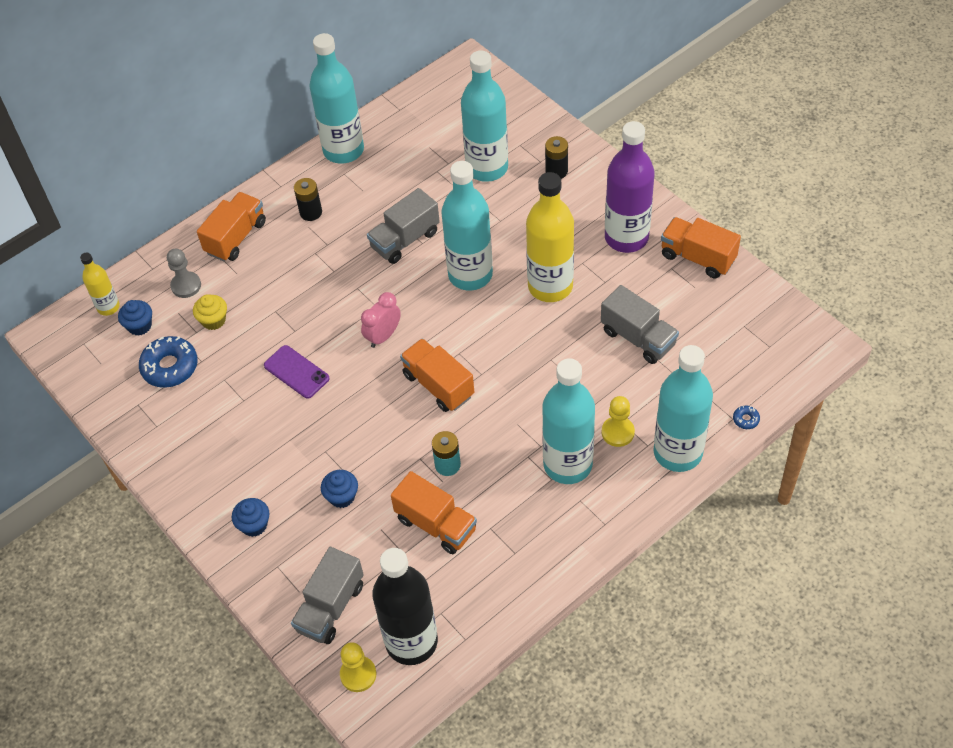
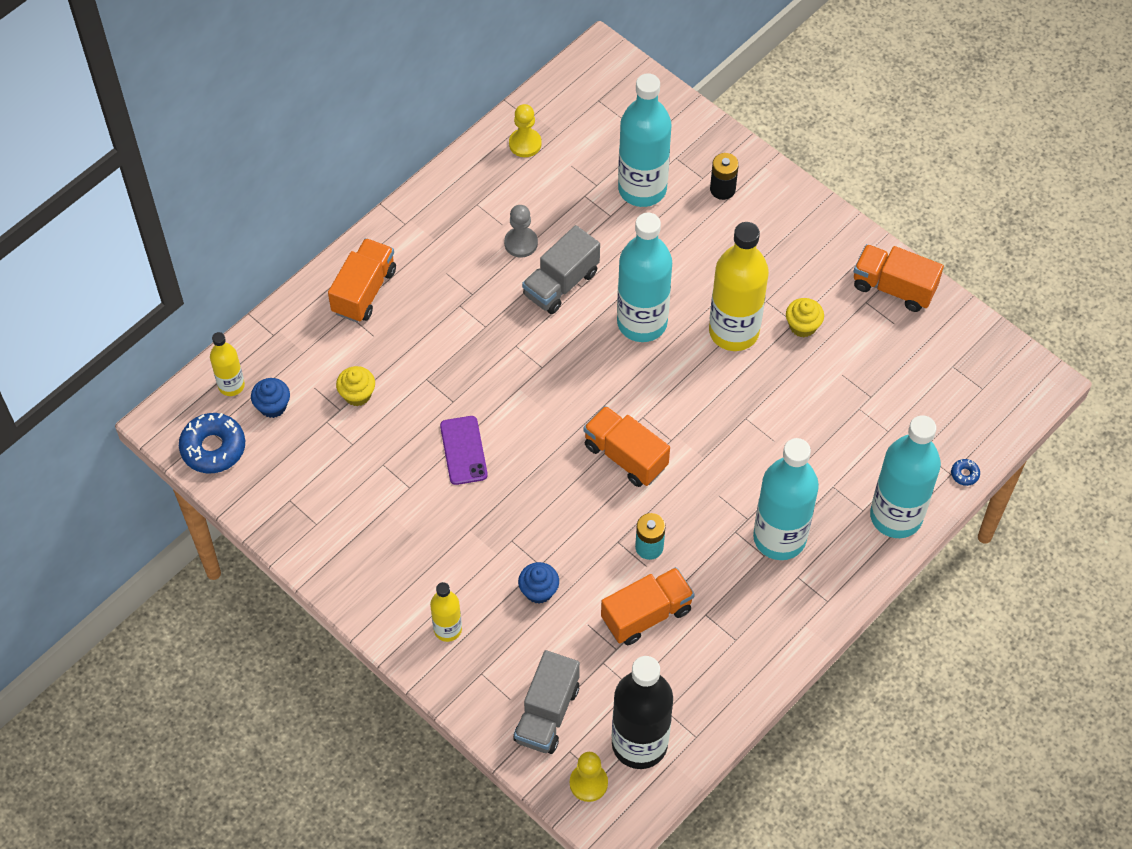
camera: 10 degrees left, 5 degrees up
(170, 367) = (318, 453): blue donut -> blue donut (213, 448)
(186, 285) = (317, 354): grey pawn -> grey pawn (521, 243)
(254, 525) = (447, 629): blue cupcake -> yellow bottle
(296, 372) = (463, 450): purple phone -> purple phone turned 45 degrees clockwise
(311, 212) = (446, 255): black battery -> none
(343, 150) = (471, 174): turquoise bottle -> none
(383, 336) = (554, 402): pink clock -> none
(436, 524) = (646, 614): orange truck -> orange truck turned 60 degrees counterclockwise
(612, 285) = (802, 326): none -> yellow cupcake
(617, 432) = (829, 498): yellow pawn -> yellow pawn (525, 144)
(626, 237) = (811, 267): purple bottle -> none
(638, 338) = (838, 387): grey truck -> none

